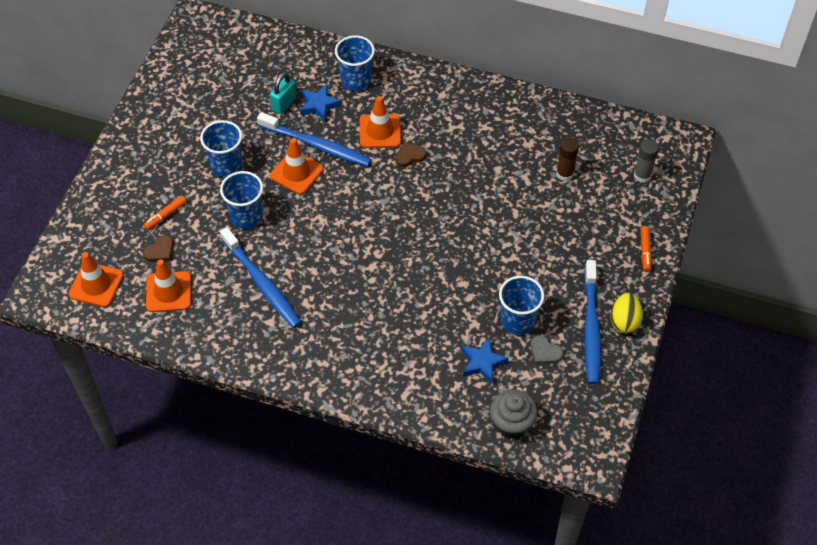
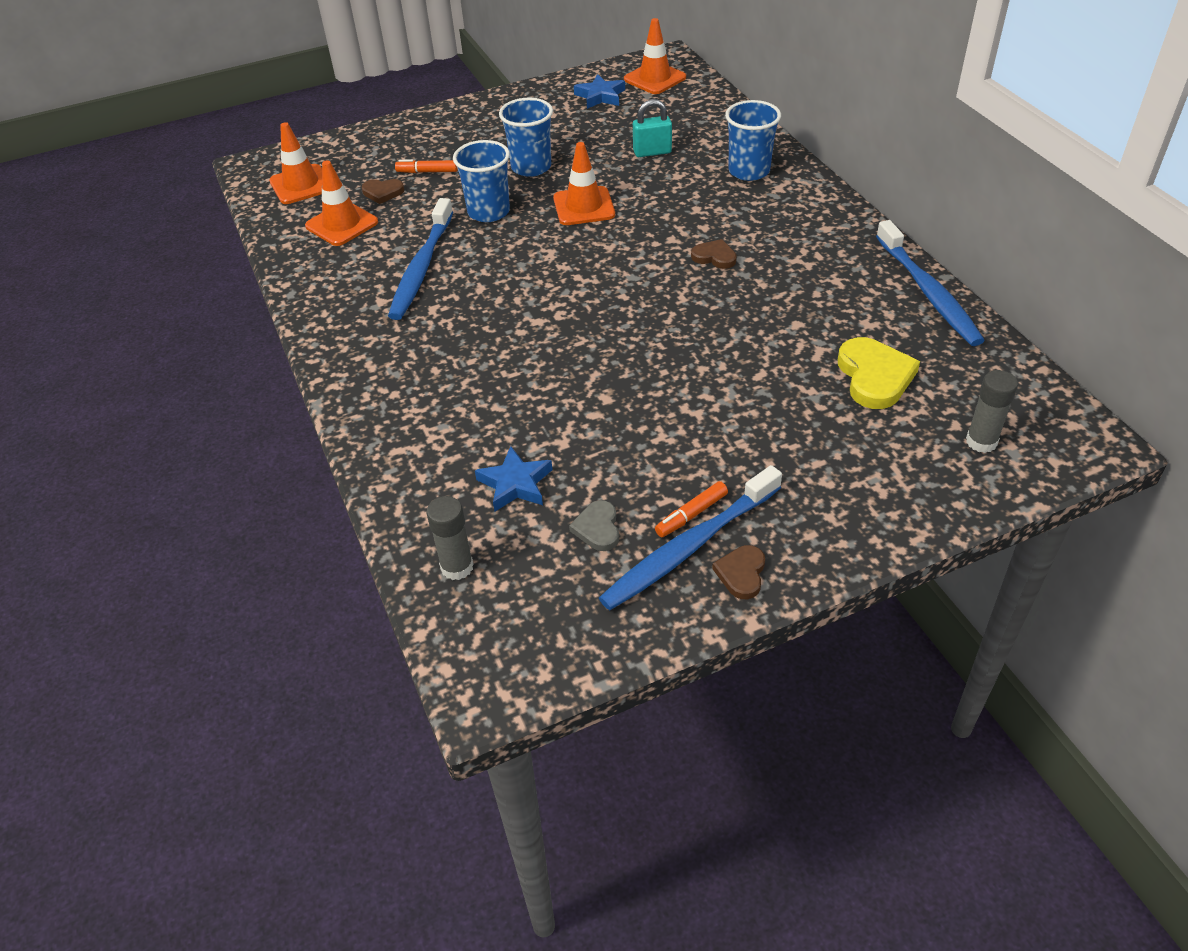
camera: 50 degrees right, 10 degrees down
(317, 145) = (635, 197): blue toothbrush -> blue toothbrush (928, 292)
(319, 105) = (684, 170): blue star -> blue star (600, 96)
(380, 131) = (713, 221): orange traffic cone -> orange traffic cone (655, 78)
(511, 423) = (457, 567): grey cupcake -> grey glue stick
(518, 321) = (612, 475): blue cup -> none
(564, 174) = (874, 376): brown glue stick -> yellow heart
(624, 321) = (741, 573): yellow egg -> brown heart
(645, 251) = (875, 521): orange marker -> orange marker (691, 515)

